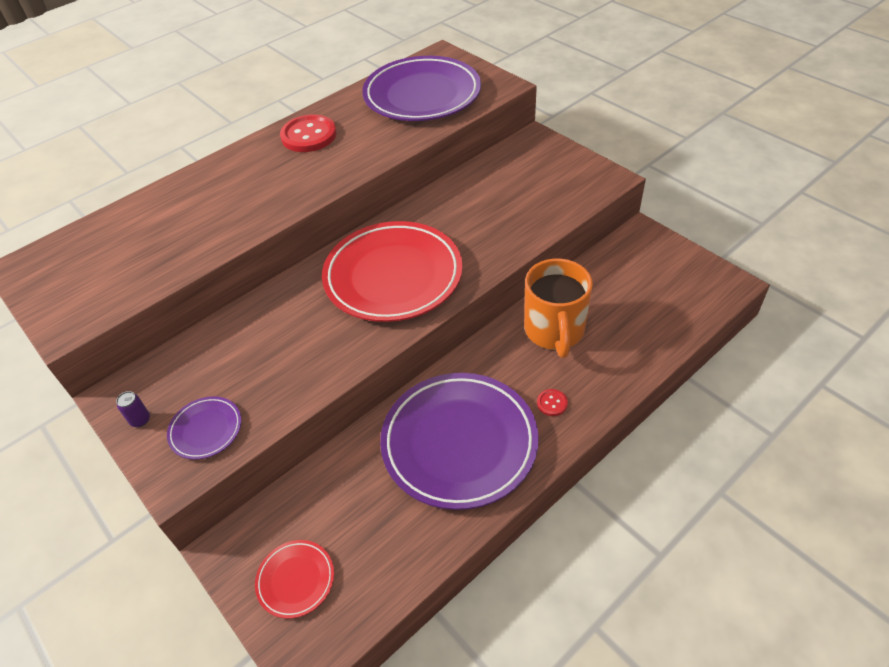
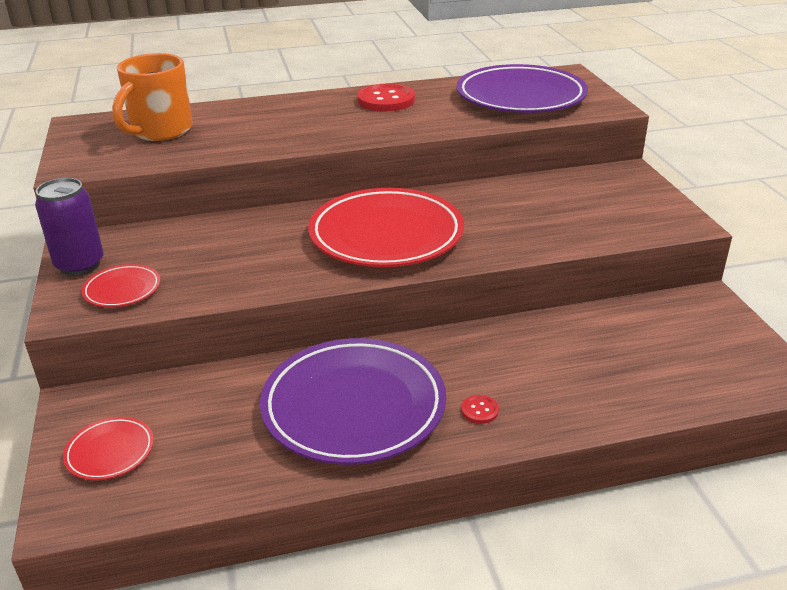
camera: 25 degrees right, 15 degrees down
(140, 420) = (80, 265): purple can -> purple can, size x2.31
(206, 430) = (122, 290): purple plate -> red plate
(554, 331) = (534, 350): orange mug -> orange mug (160, 131)

